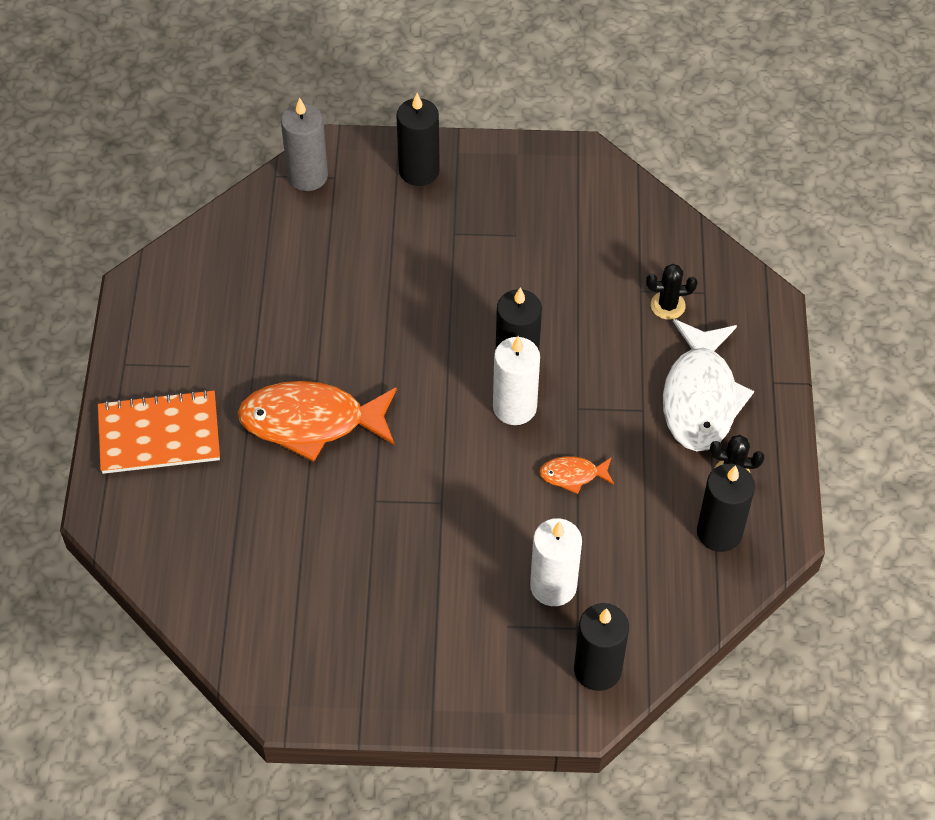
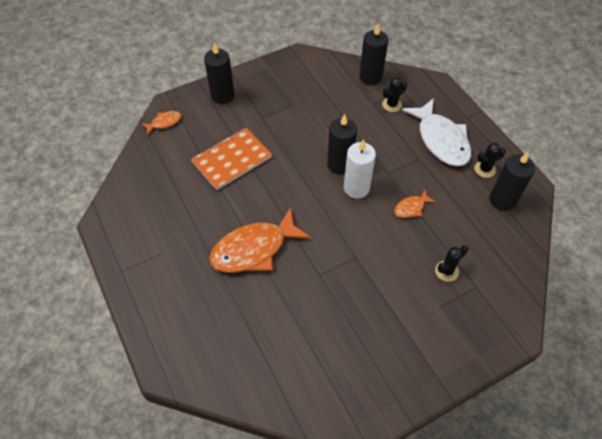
camera: 30 degrees left, 0 degrees up
(159, 434) = (169, 301): orange notebook -> orange notebook (231, 159)
(307, 176) = (164, 122): grey candle -> orange fish
(553, 586) = (446, 271): white candle -> black cactus
(597, 669) = (503, 304): black candle -> black candle (370, 77)

